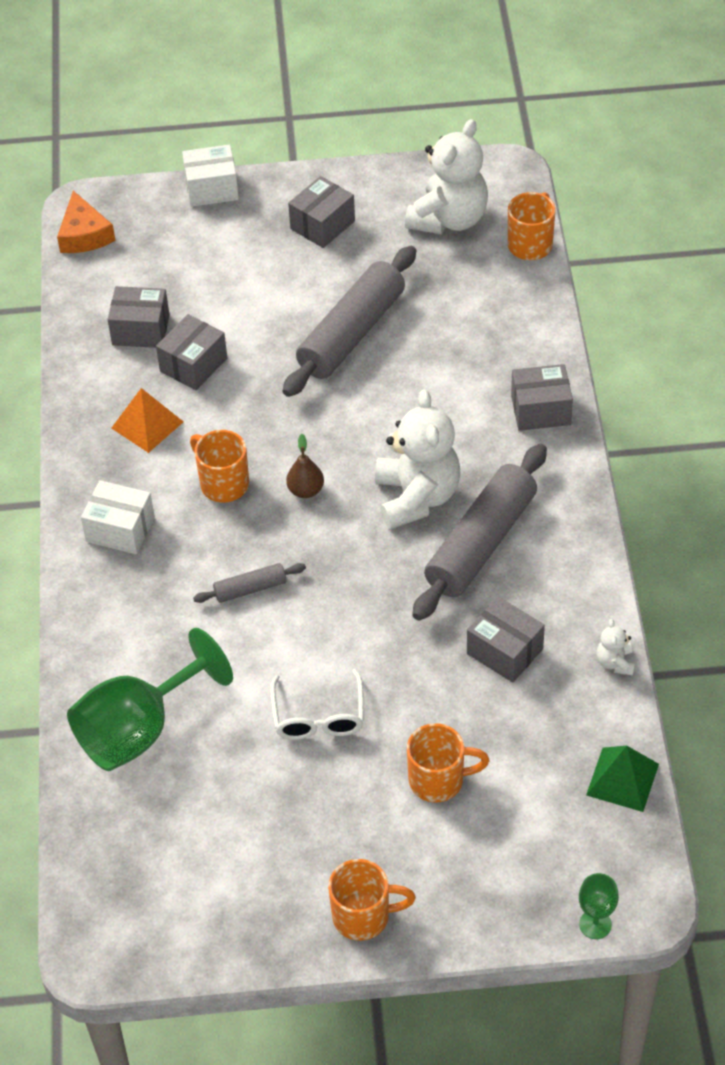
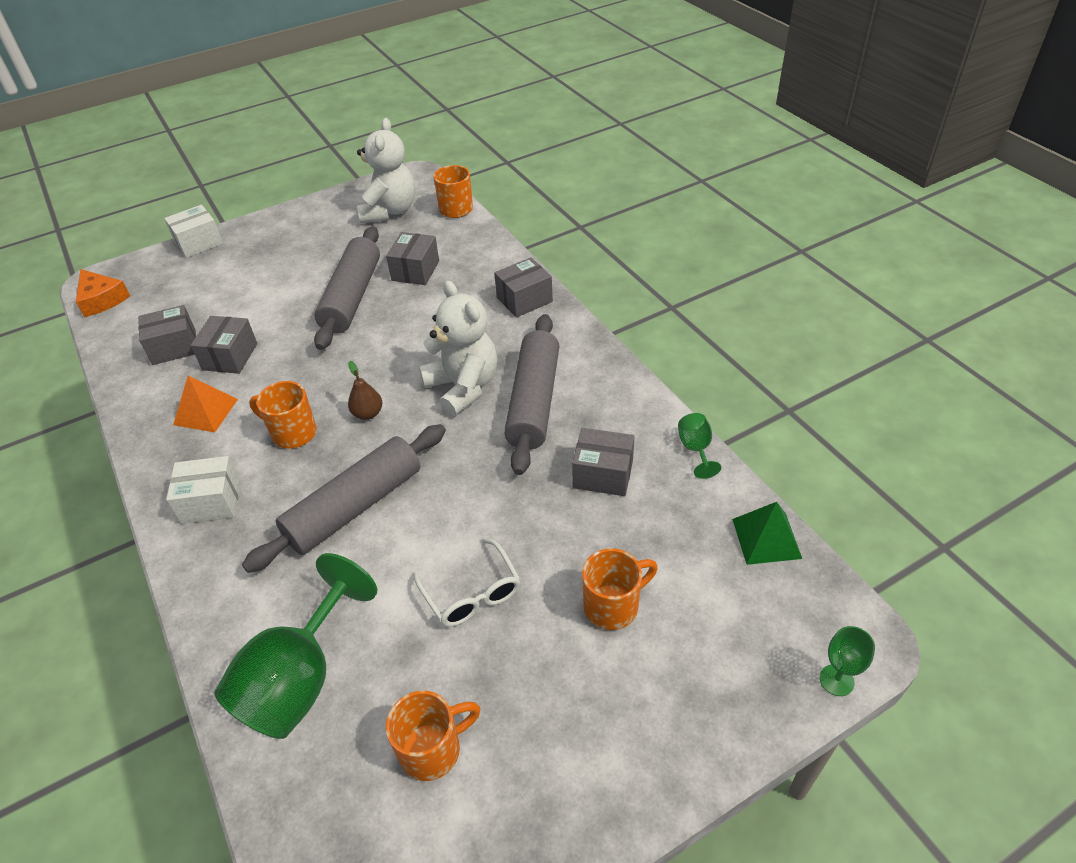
camera: 25 degrees left, 5 degrees down
(250, 589) = (355, 507): grey rolling pin -> grey rolling pin, size x2.14
(322, 225) = (296, 240): grey box -> grey box (415, 271)
(363, 916) = (621, 776): orange mug -> orange mug (433, 749)
(615, 662) = (695, 449): white teddy bear -> green goblet

